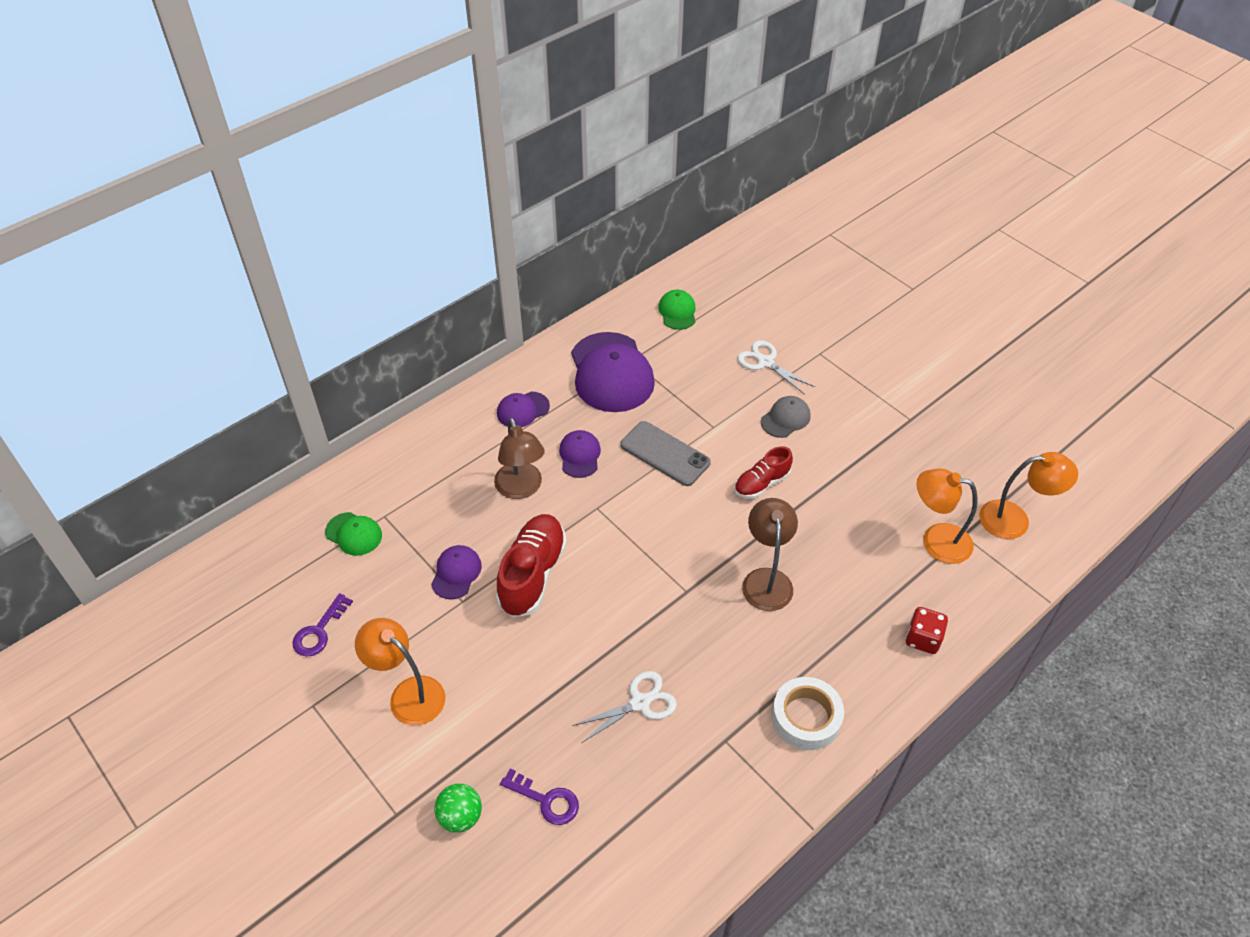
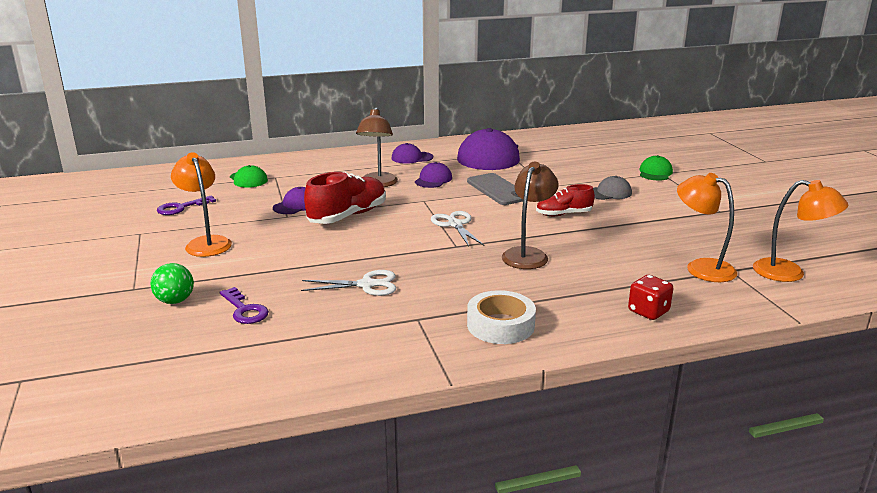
camera: 25 degrees right, 25 degrees down
(677, 312) = (561, 142): green cap -> green cap (655, 172)
(765, 362) = (613, 169): white scissors -> white scissors (455, 224)

